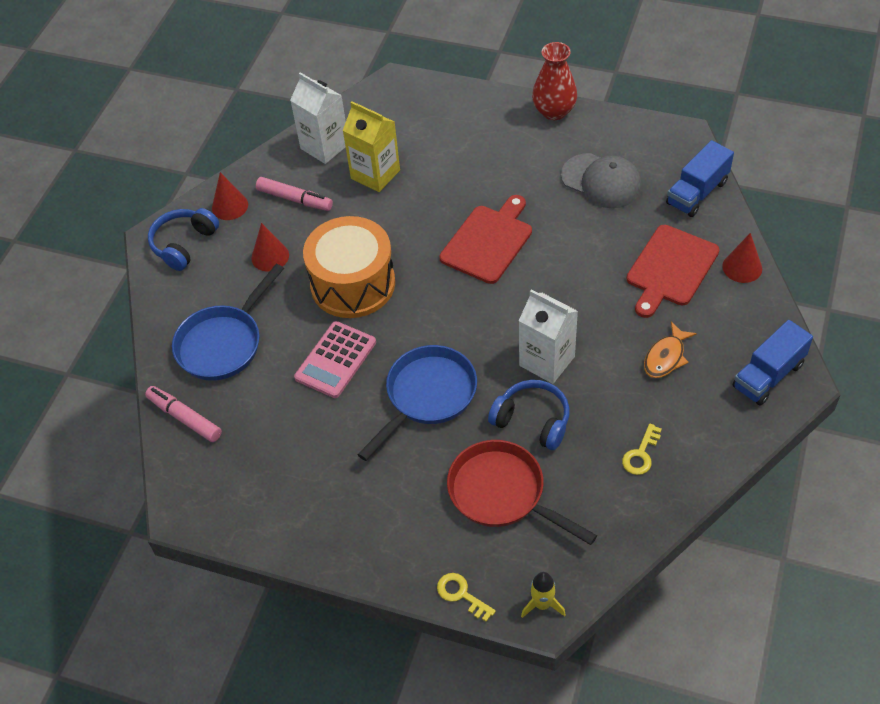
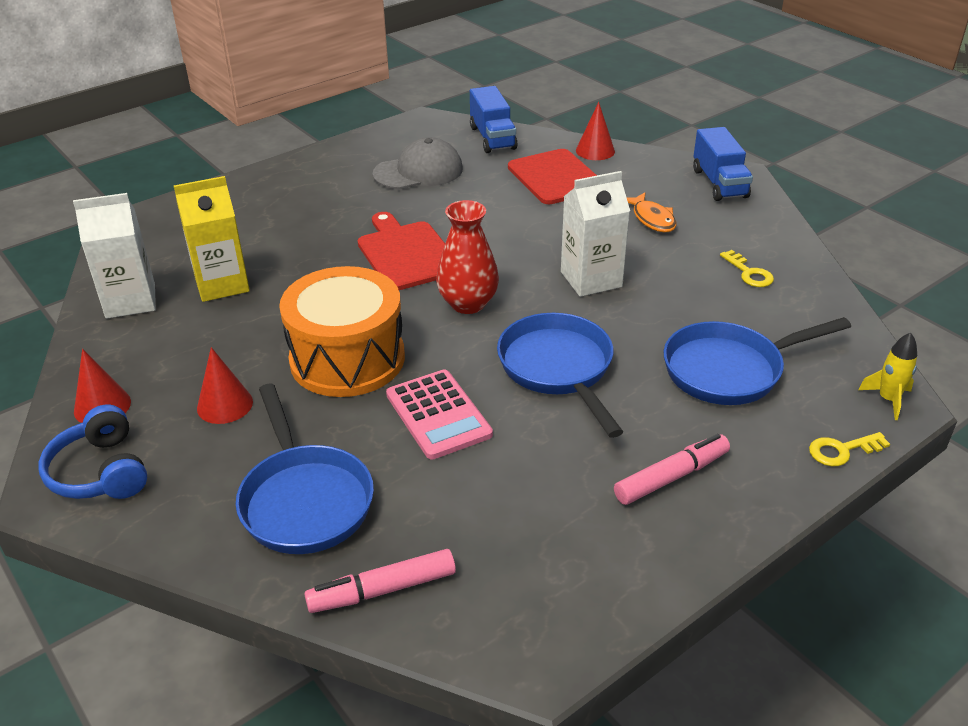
camera: 60 degrees left, 15 degrees down
(295, 199) = (170, 352): pink marker -> pink marker (671, 477)
(502, 493) = (729, 370): red pan -> blue pan
(532, 420) = (655, 316): blue headphones -> none
(554, 111) = (304, 161): red vase -> red vase (468, 303)

